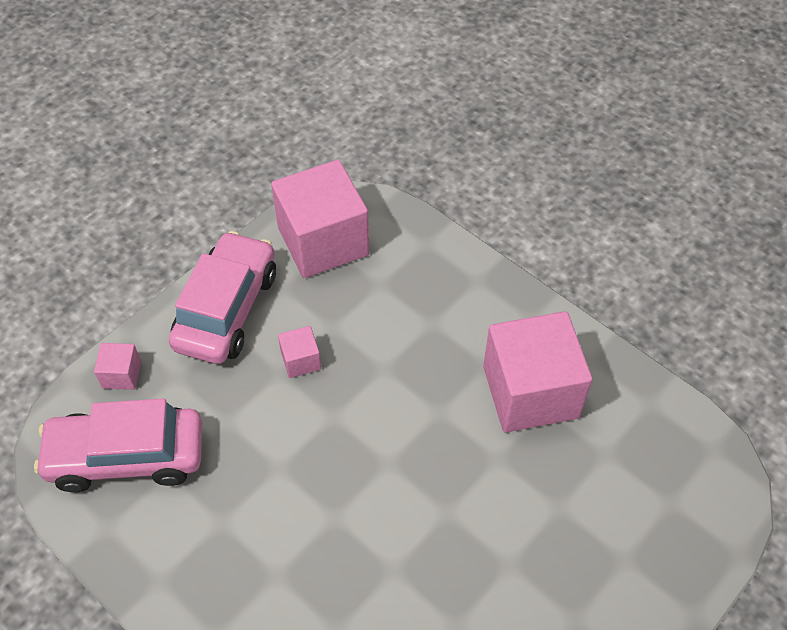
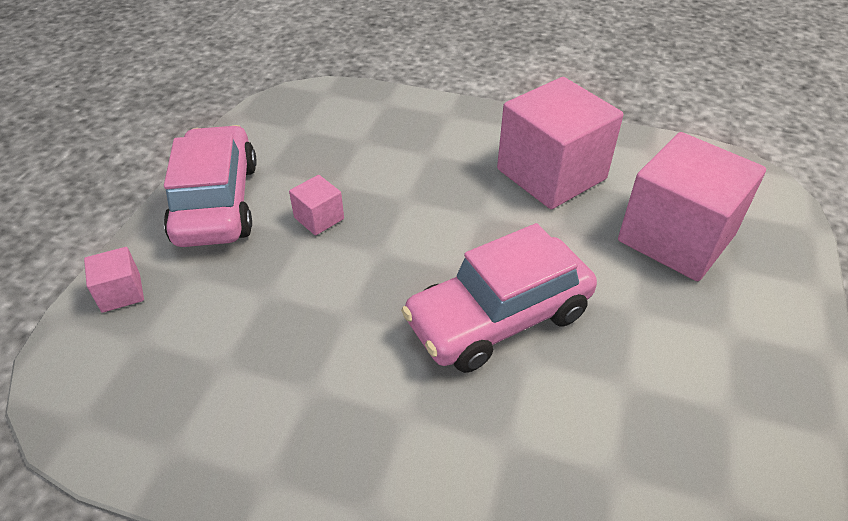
camera: 25 degrees left, 10 degrees down
(127, 456) = (163, 367): pink car -> pink car (498, 318)
(323, 241) = (288, 126): pink cube -> pink cube (676, 238)

